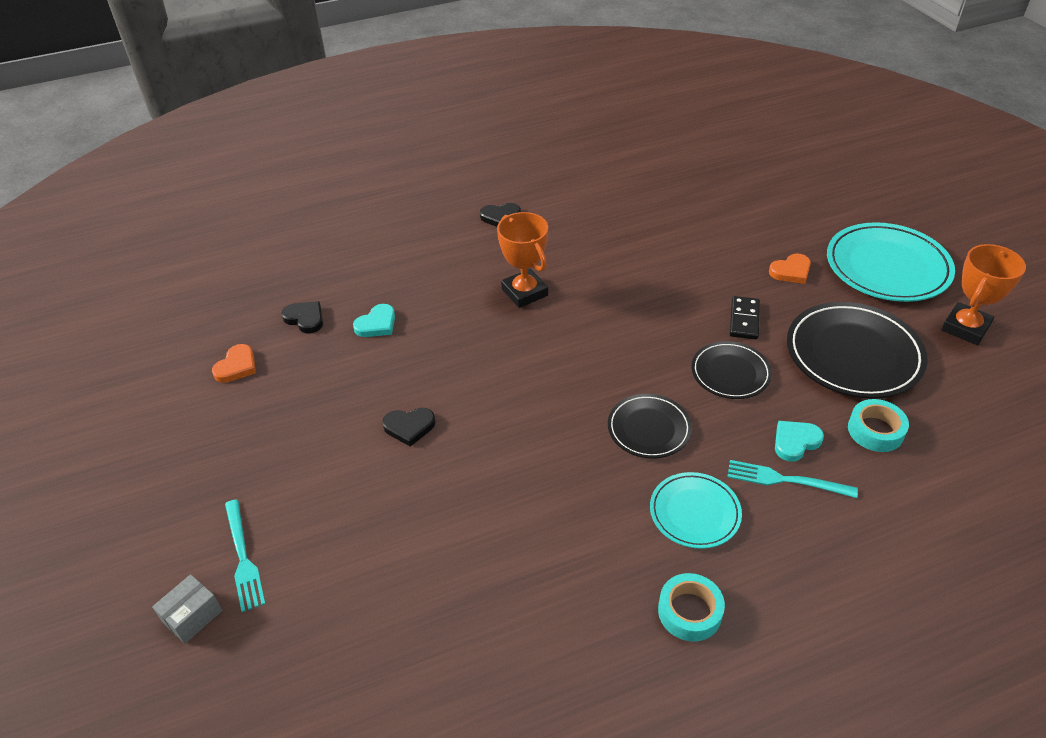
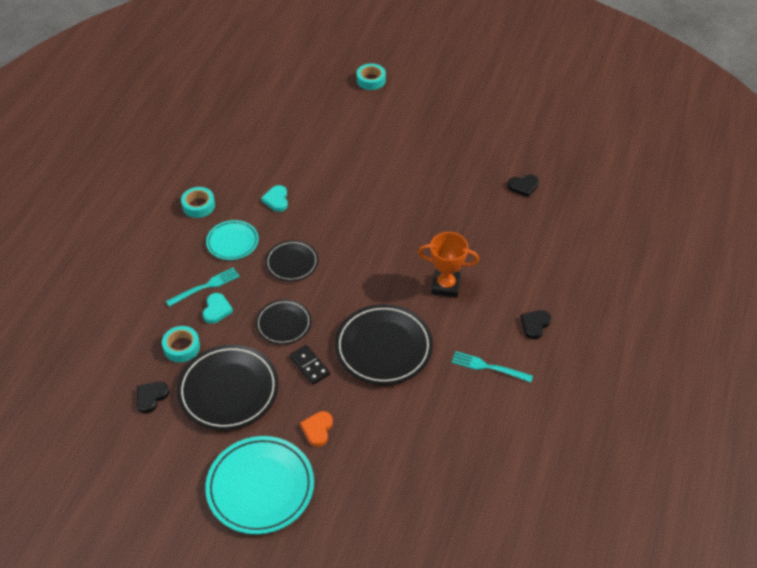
camera: 130 degrees right, 5 degrees up
(192, 616) = (371, 80): grey box -> turquoise tape
(237, 366) = (510, 146): orange heart -> none
(243, 558) = (383, 102): turquoise fork -> turquoise fork (488, 367)
(377, 324) = (487, 210): turquoise heart -> turquoise heart (276, 200)
(409, 427) = (396, 182): black heart -> black heart (151, 397)
(653, 287) = (383, 347): none -> black plate
(965, 328) = (176, 467): orange trophy -> none

